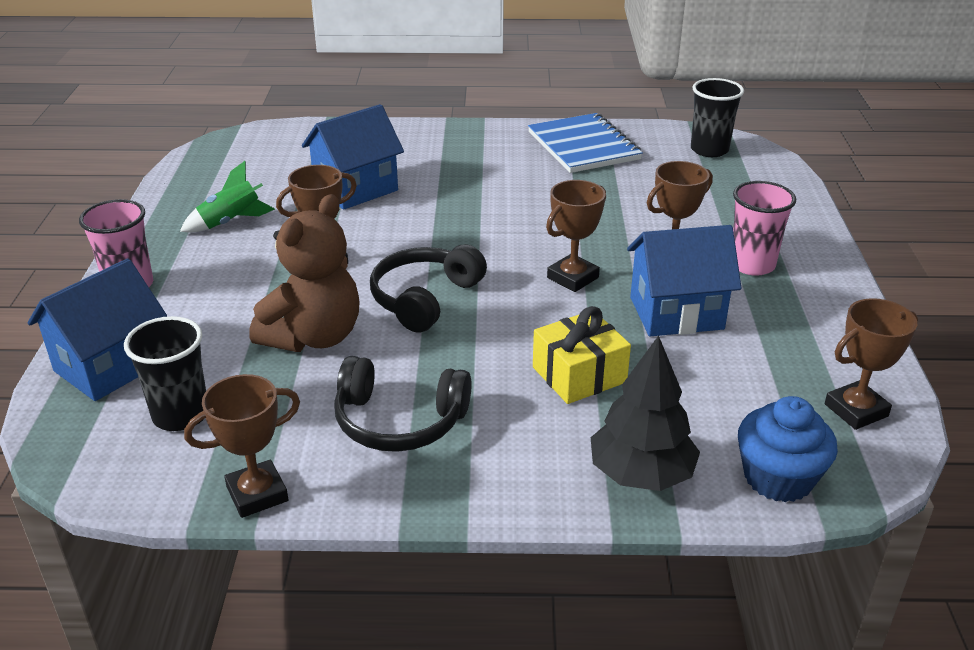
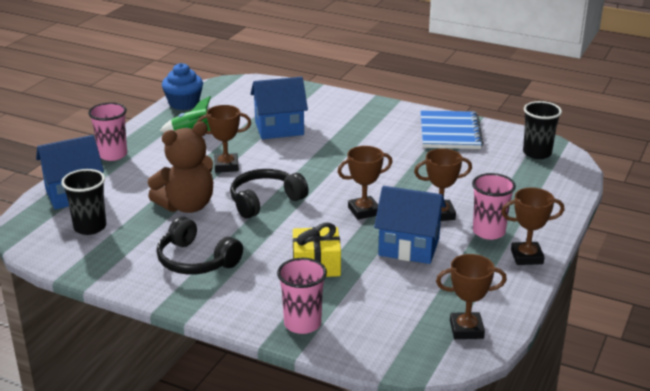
camera: 25 degrees right, 5 degrees down
(257, 494) = (98, 274): brown trophy -> brown trophy (527, 257)
(641, 474) = (302, 324): black tree -> pink cup
(778, 478) = (379, 349): blue cupcake -> blue cupcake (184, 103)

